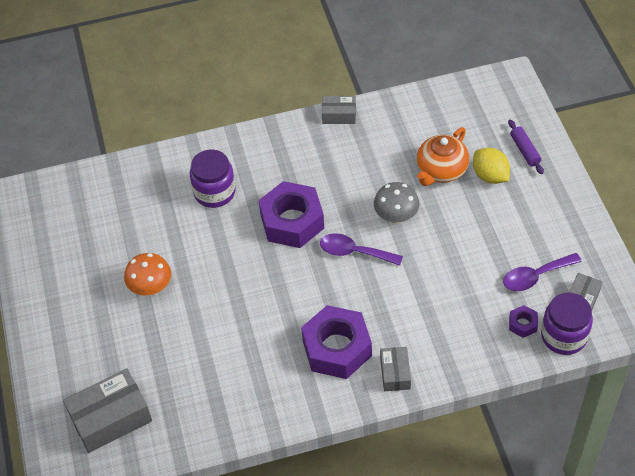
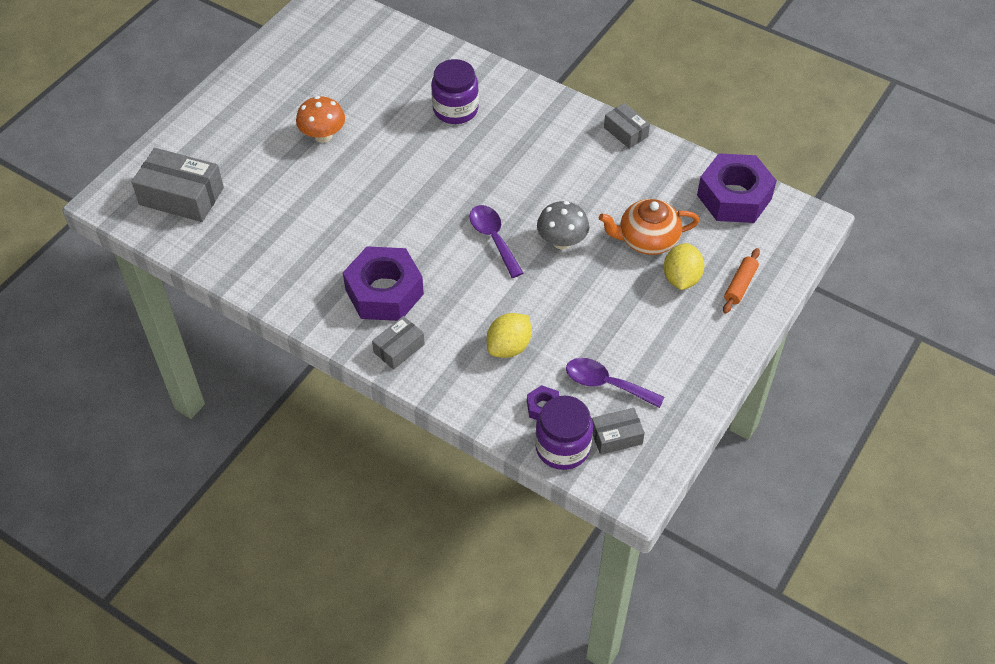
camera: 45 degrees right, 0 degrees up
(292, 221) = (480, 177): purple nut -> purple nut (734, 197)
(455, 308) = (509, 347): none -> yellow lemon
(525, 150) = (740, 285): purple rolling pin -> orange rolling pin

